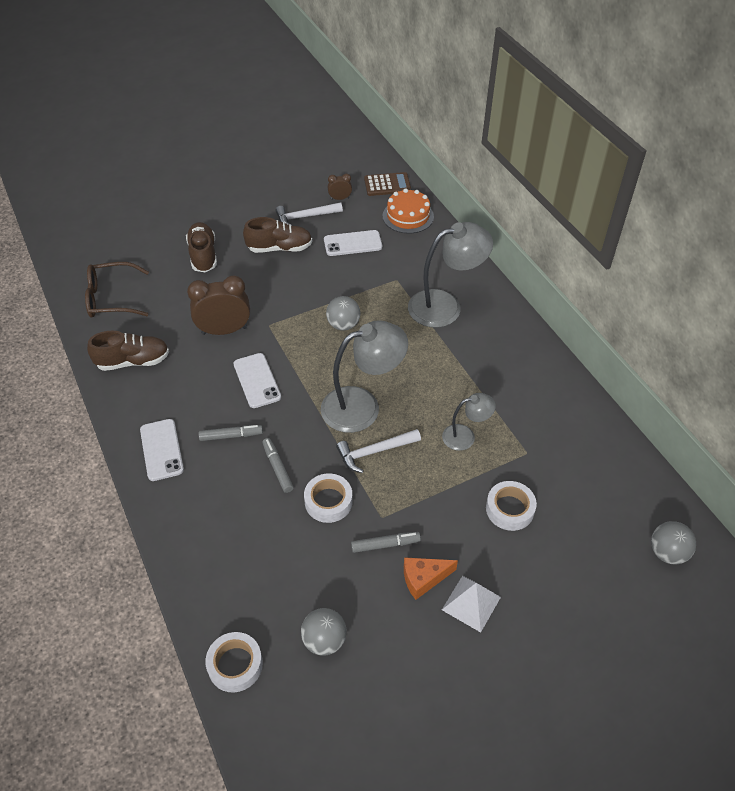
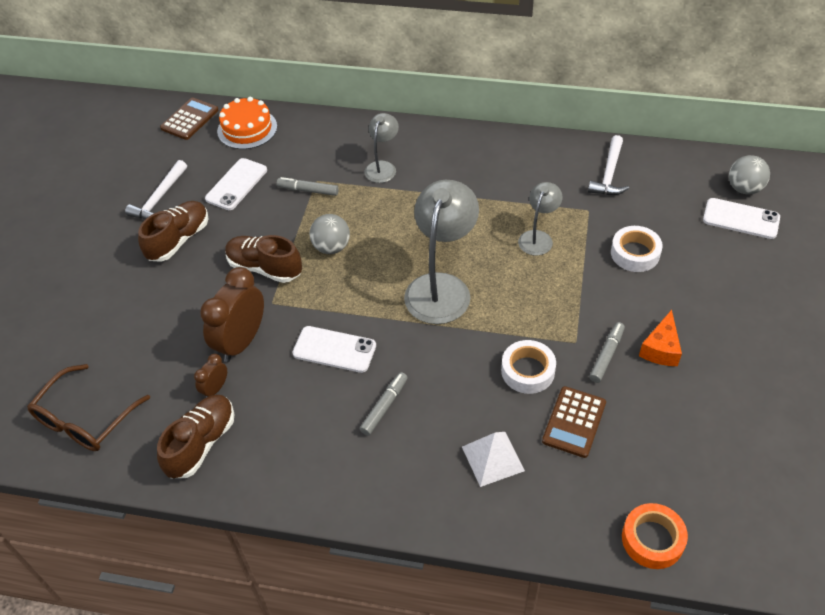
camera: 50 degrees left, 0 degrees up
(161, 450) = (348, 476): white phone -> white phone (741, 219)
(203, 255) = (116, 306): brown shoe -> brown shoe (265, 268)
(235, 665) = (652, 539): white tape -> orange tape
(277, 468) = (456, 389): grey marker -> grey marker (308, 190)
(304, 556) = (574, 422): none -> brown calculator
(324, 640) = (673, 454): grey ball -> none
(340, 198) = (166, 160): brown clock -> brown clock (215, 389)
(374, 452) = (501, 307): white hammer -> white hammer (609, 174)
(445, 306) = (382, 167): grey lamp -> grey lamp, size x0.54
(471, 603) = (706, 331): white pyramid -> white pyramid (493, 458)

